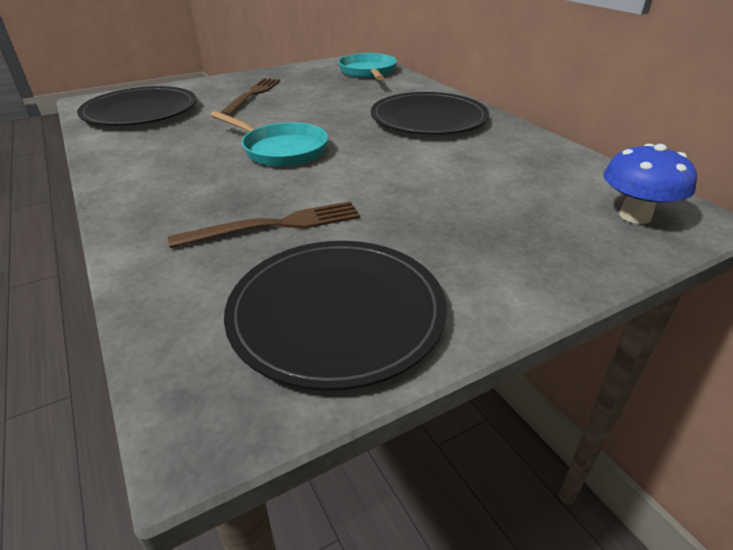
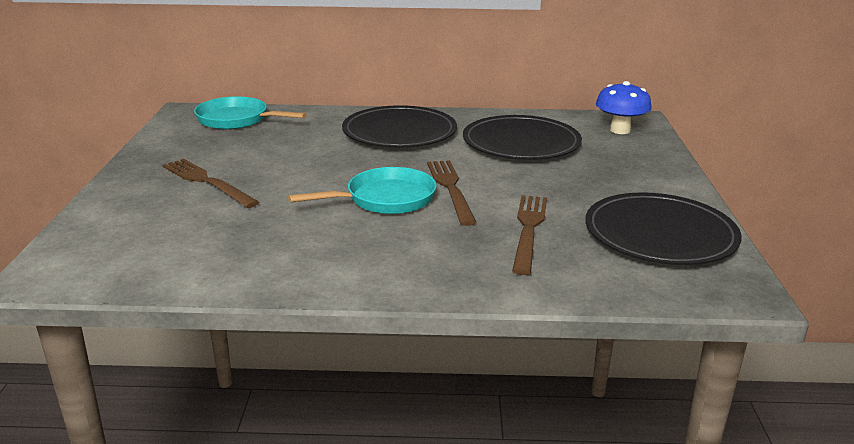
camera: 60 degrees left, 10 degrees down
(140, 111) = (151, 248): black plate -> black plate (521, 143)
(331, 168) = (451, 189): none -> brown fork

